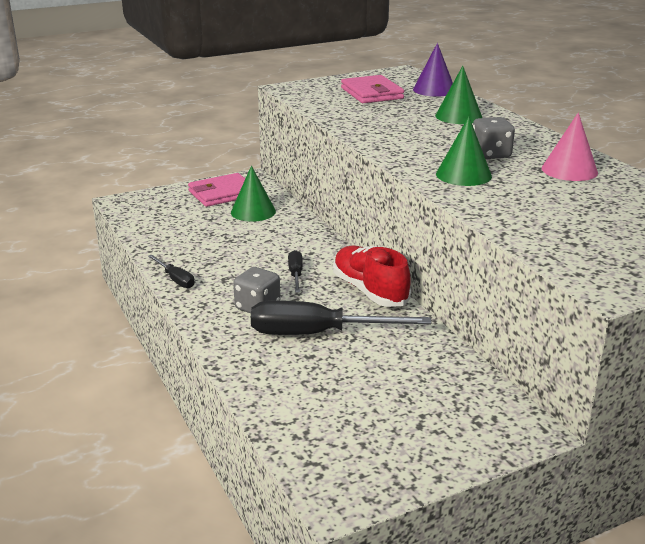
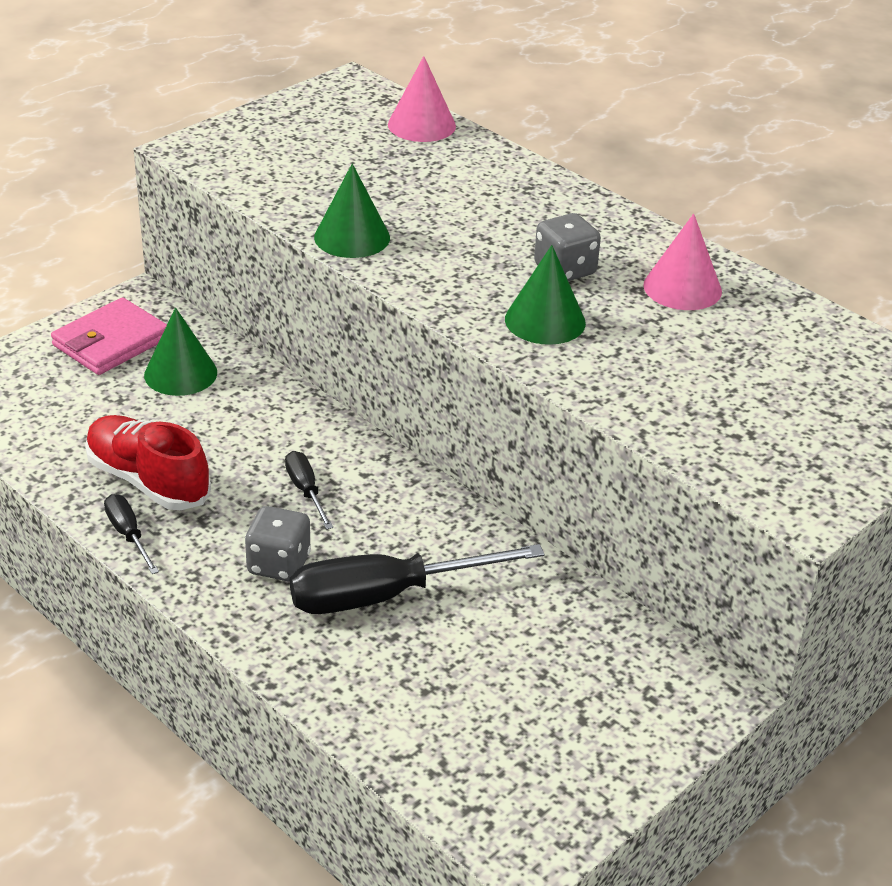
camera: 20 degrees left, 10 degrees up
(175, 279) = (128, 535): black screwdriver -> black screwdriver turned 150 degrees counterclockwise
(369, 291) = (426, 502): red shoe -> red shoe (148, 481)
(372, 93) = (329, 146): pink wallet -> none
(434, 90) = (421, 125): purple cone -> pink cone
(458, 116) = (484, 186): green cone -> green cone (352, 237)

